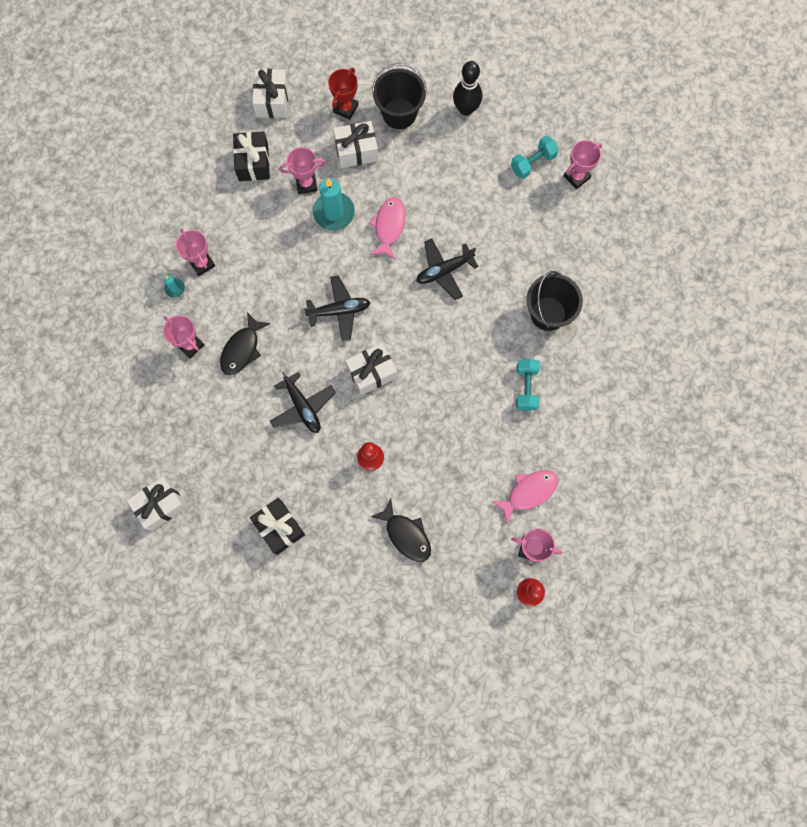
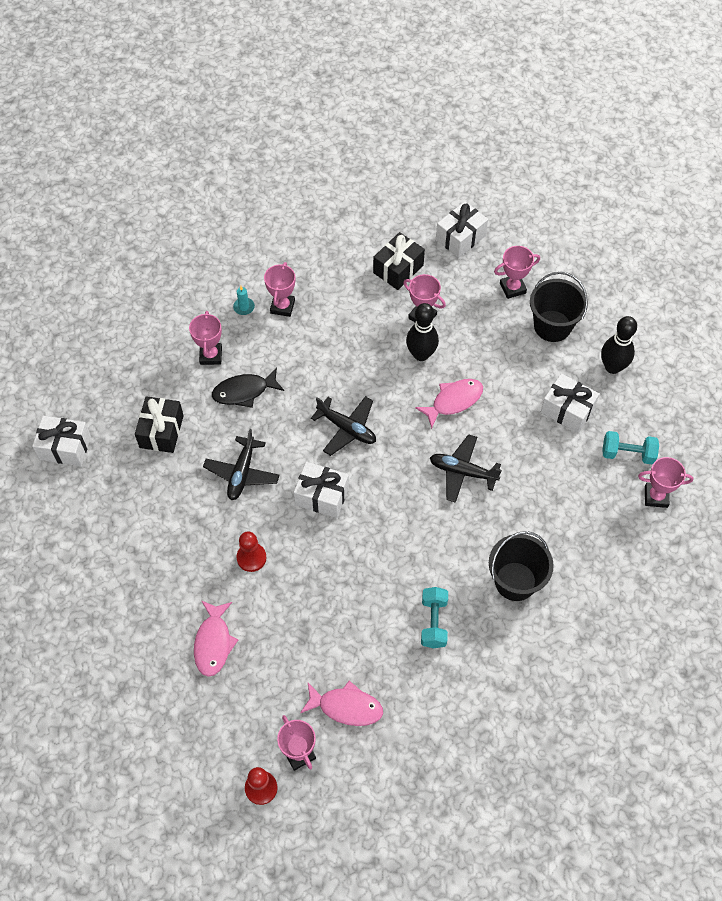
camera: 45 degrees right, 15 degrees down
(279, 527) = (127, 544): black gift -> black gift (161, 431)
(334, 212) = (421, 354): turquoise candle -> black bowling pin
(345, 108) = (512, 288): red trophy -> pink trophy
(356, 151) = (487, 325): white gift -> white gift (567, 410)
(406, 535) = (213, 643): black fish -> pink fish
(526, 388) = (433, 622): turquoise dumbbell -> turquoise dumbbell turned 45 degrees counterclockwise

